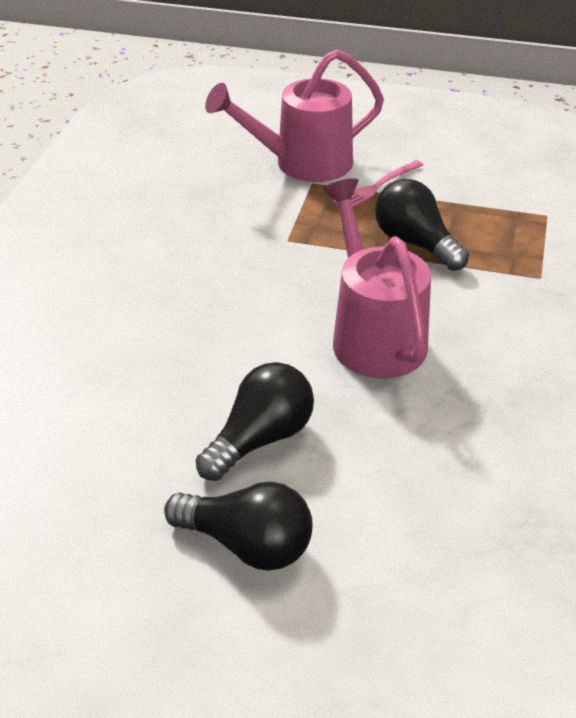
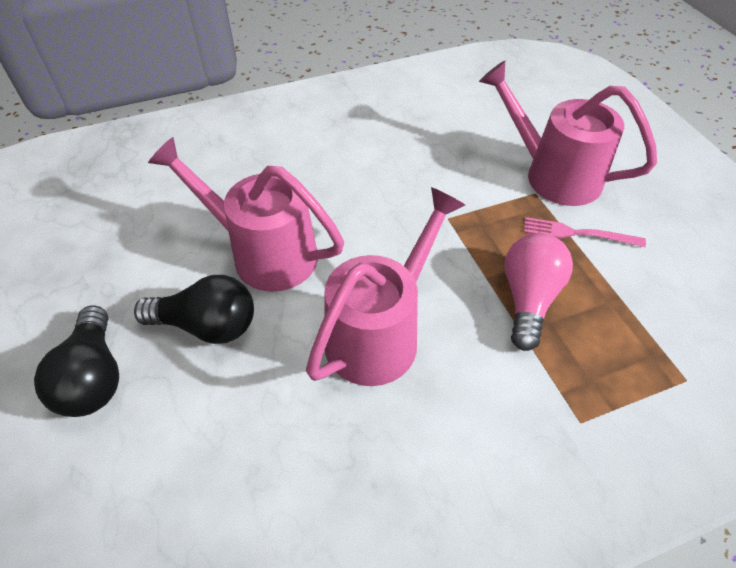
camera: 55 degrees right, 10 degrees up
(206, 366) = (263, 253): none -> pink watering can
(415, 243) = (528, 299): black light bulb -> pink light bulb

